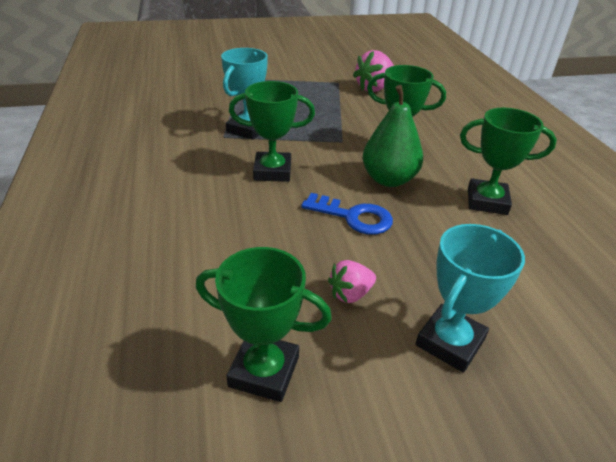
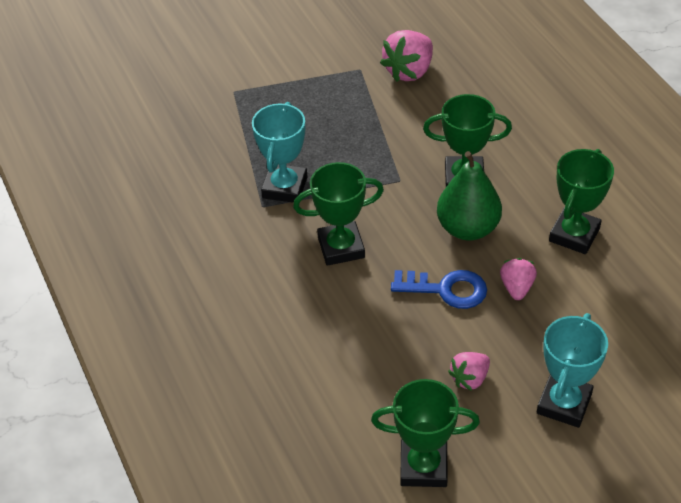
camera: 10 degrees left, 10 degrees up
(422, 229) = (517, 287): none -> pink strawberry
(487, 201) = (574, 235): green trophy -> green trophy turned 60 degrees counterclockwise

